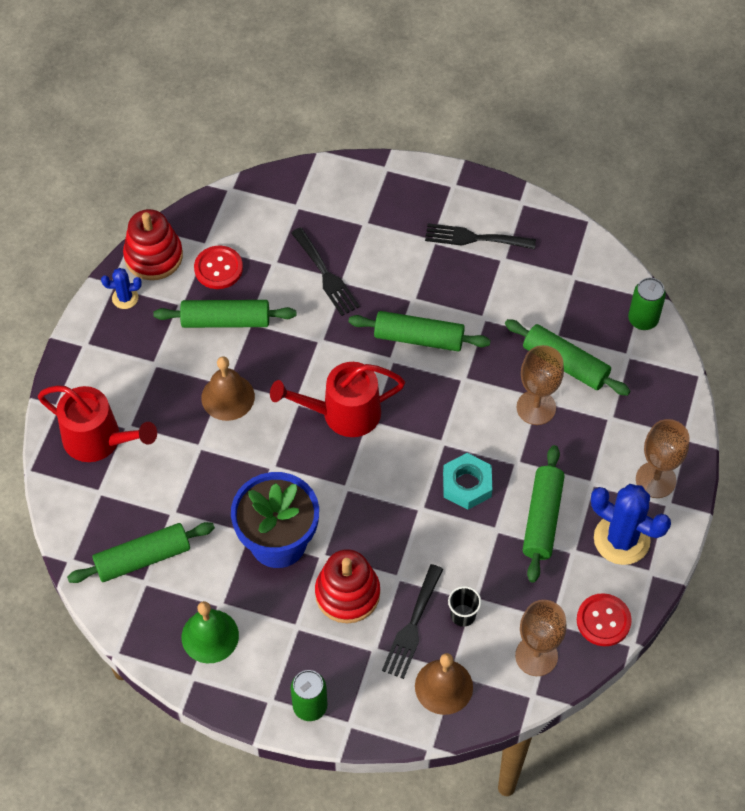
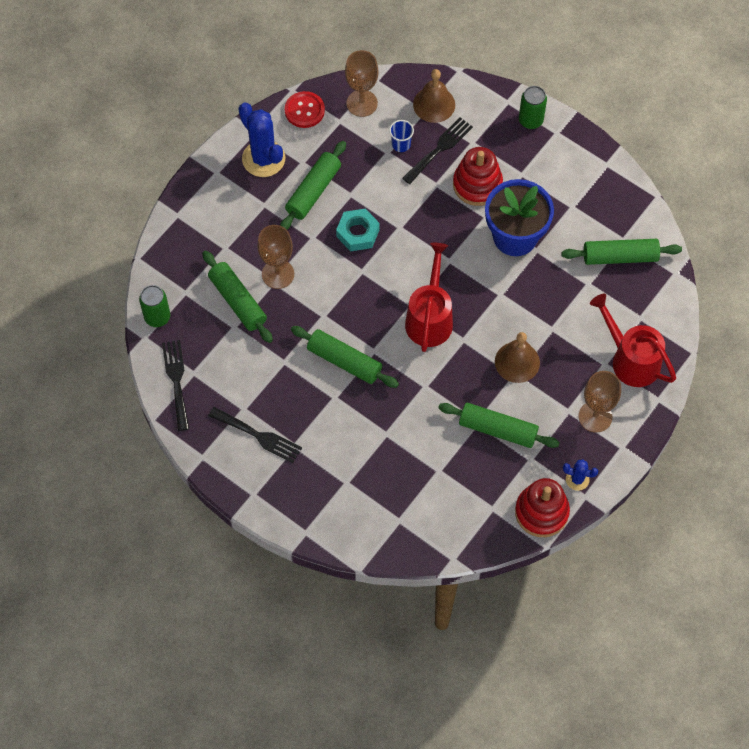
camera: 160 degrees left, 5 degrees up
(210, 636) = (586, 187): green bell -> none
(218, 268) = (488, 481): red button -> none
(326, 275) = (399, 443): black fork -> black fork (176, 380)
(343, 413) = (429, 318): red watering can -> red watering can turned 90 degrees counterclockwise
(463, 615) = (401, 144): black cup -> blue cup
(655, 480) = (216, 191): brown goblet -> brown goblet (595, 416)

